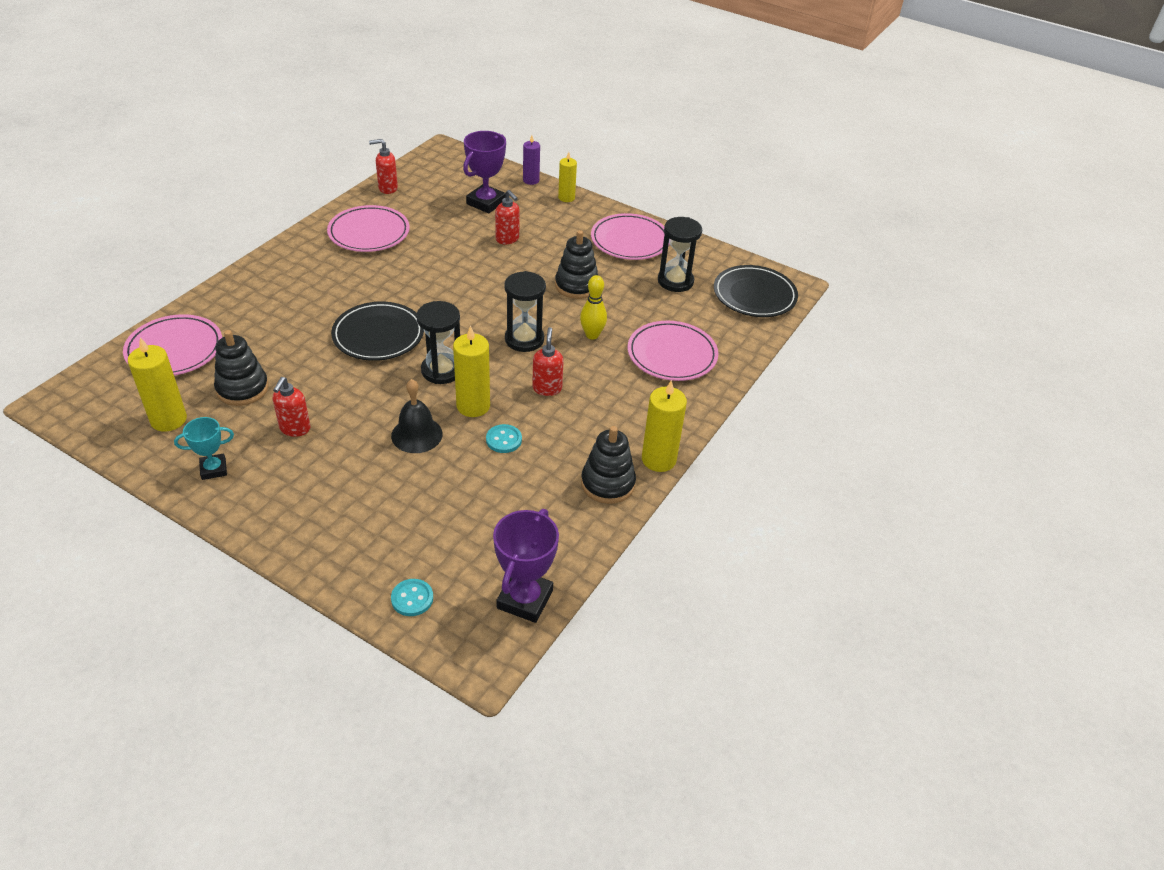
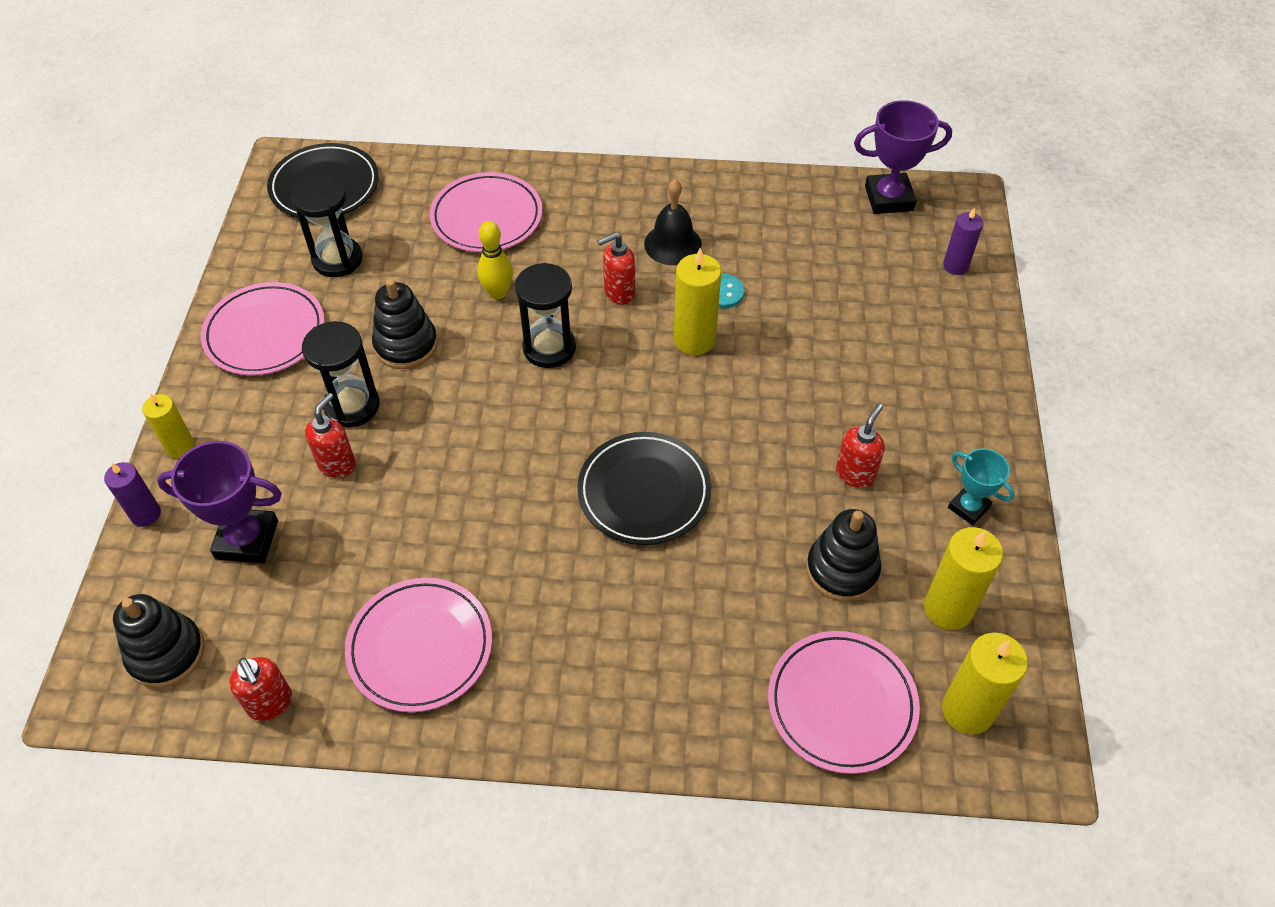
camera: 115 degrees left, 10 degrees up
(294, 429) = (855, 474): red soap dispenser -> red soap dispenser turned 45 degrees counterclockwise
(412, 598) = (955, 266): turquoise button -> purple candle
(417, 434) = (773, 364): black bell -> black bell (672, 244)
(441, 370) = (660, 395): black hourglass -> black hourglass (352, 406)
(607, 483) = (716, 197): black stacking toy -> black stacking toy (166, 653)
(658, 459) = (656, 175): yellow candle -> yellow candle (967, 710)

